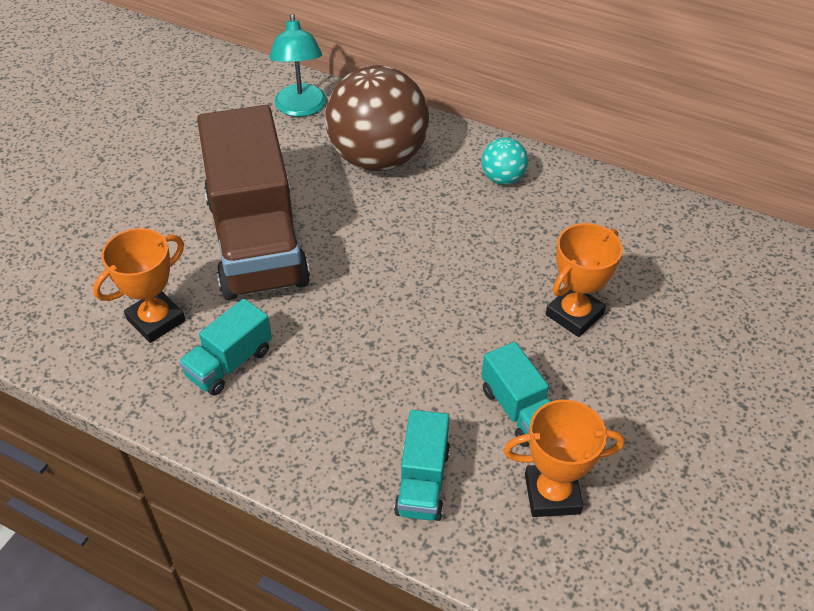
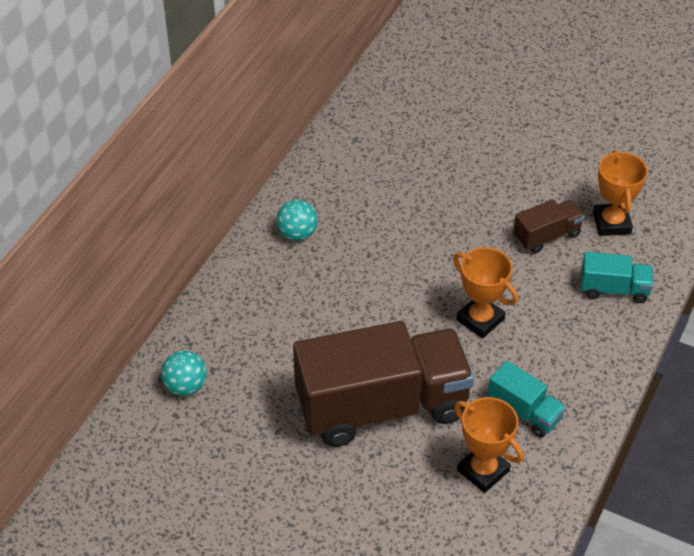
camera: 90 degrees left, 0 degrees up
(301, 108) = (185, 386): turquoise lamp -> turquoise ball
(378, 158) = (268, 321): brown ball -> none
(518, 410) = (546, 236): turquoise truck -> brown truck
(574, 314) = (453, 200): orange trophy -> orange trophy (480, 319)

